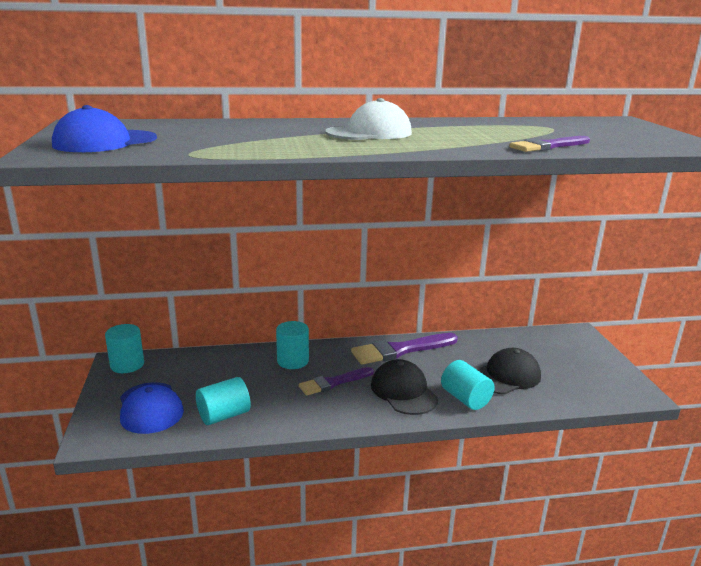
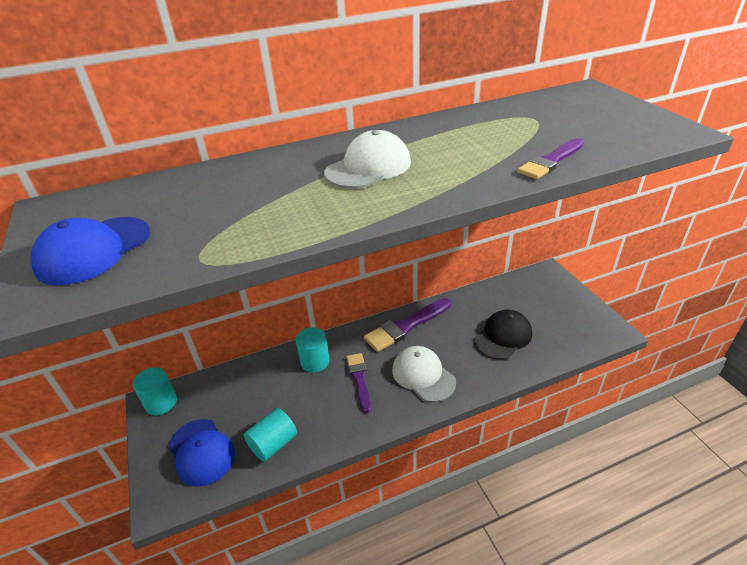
camera: 10 degrees left, 15 degrees up
(333, 382) = (359, 379): purple brush -> purple brush turned 120 degrees clockwise
(403, 391) = (423, 375): black cap -> white cap
(465, 398) = (477, 371): turquoise cylinder -> none

